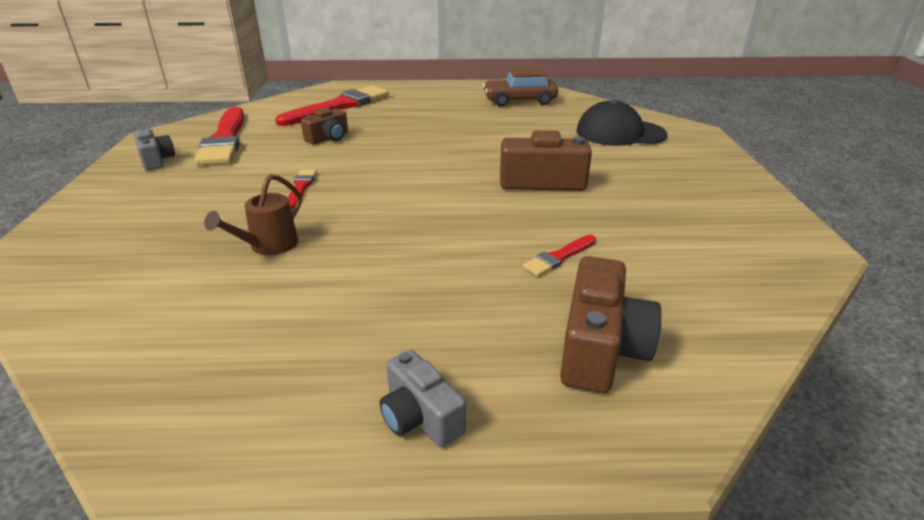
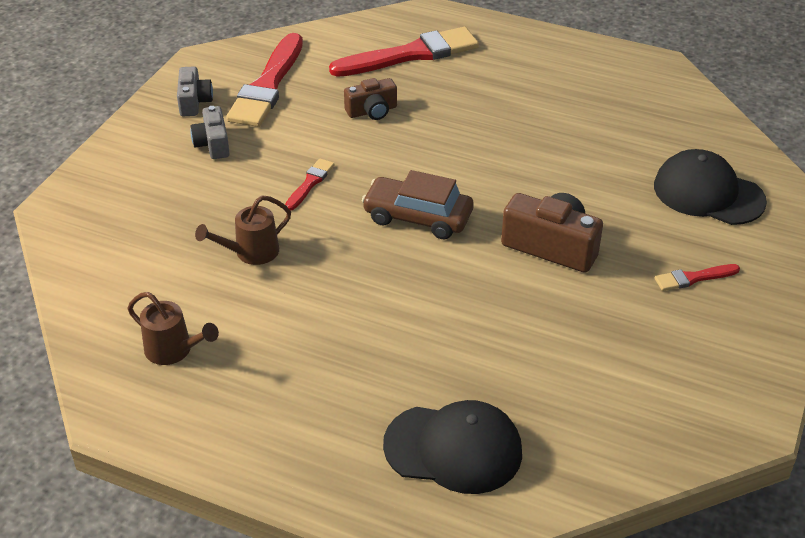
camera: 25 degrees right, 10 degrees up
(217, 353) = (174, 351): none -> brown watering can
(420, 417) = (285, 452): grey camera -> grey camera (213, 144)
(519, 101) = (632, 98): brown car -> brown car (417, 217)
(558, 257) = (492, 348): red brush -> red brush (693, 278)
(600, 348) = (453, 448): brown camera -> black cap

